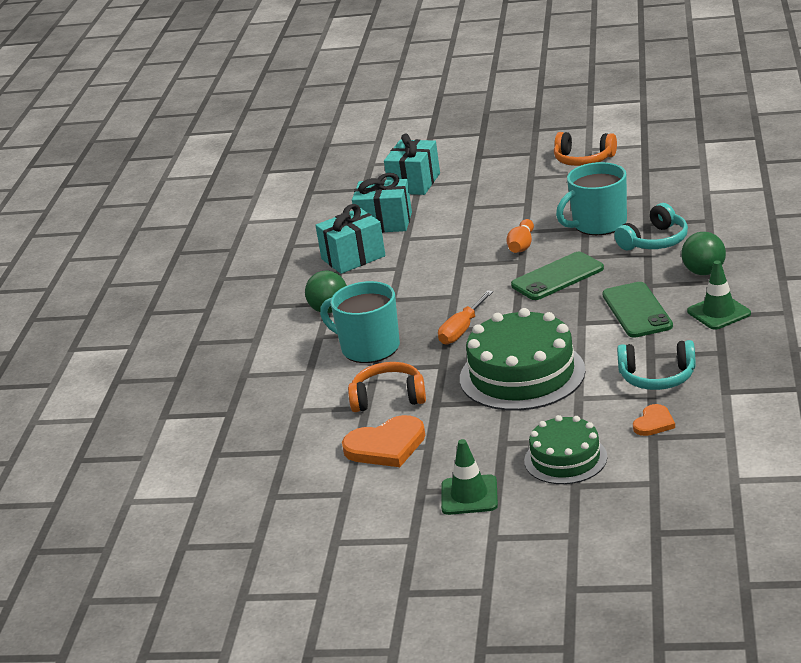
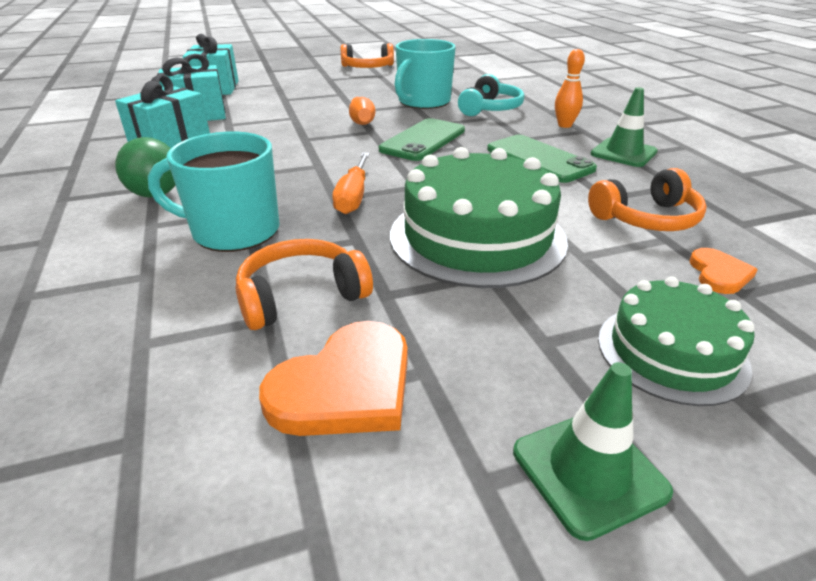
camera: 30 degrees left, 5 degrees up
(657, 377) = (646, 218): turquoise headphones -> orange headphones
(704, 272) = (564, 125): green ball -> orange bowling pin

